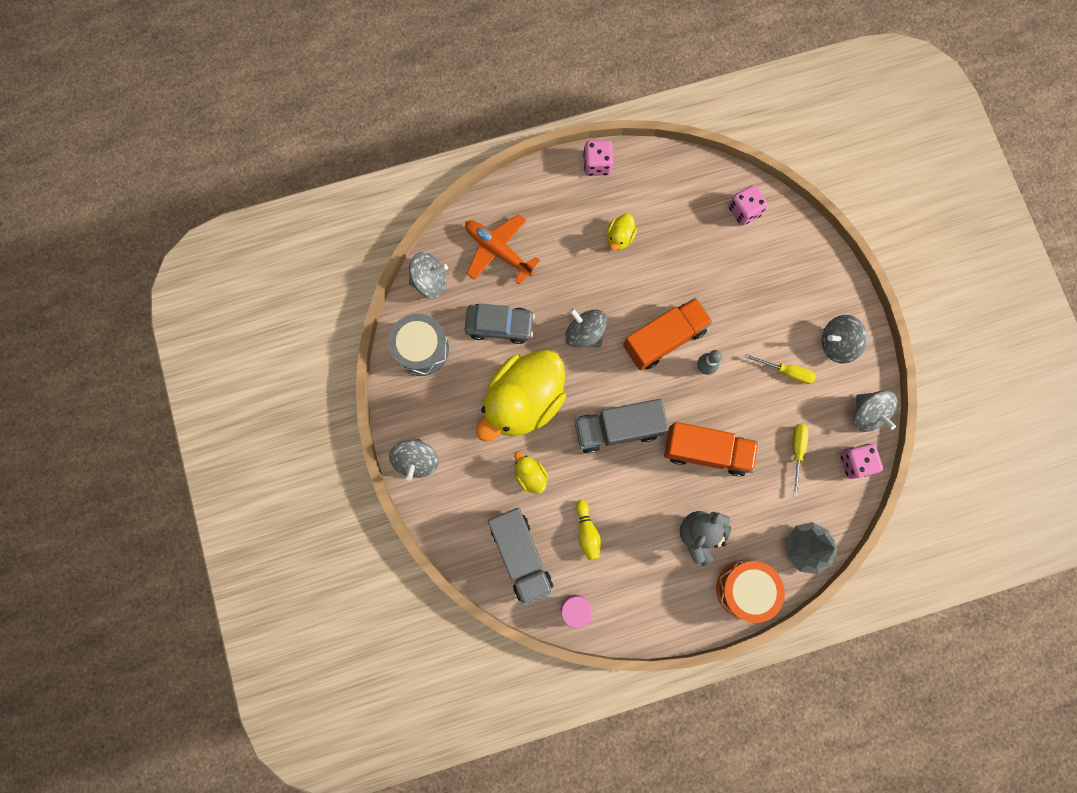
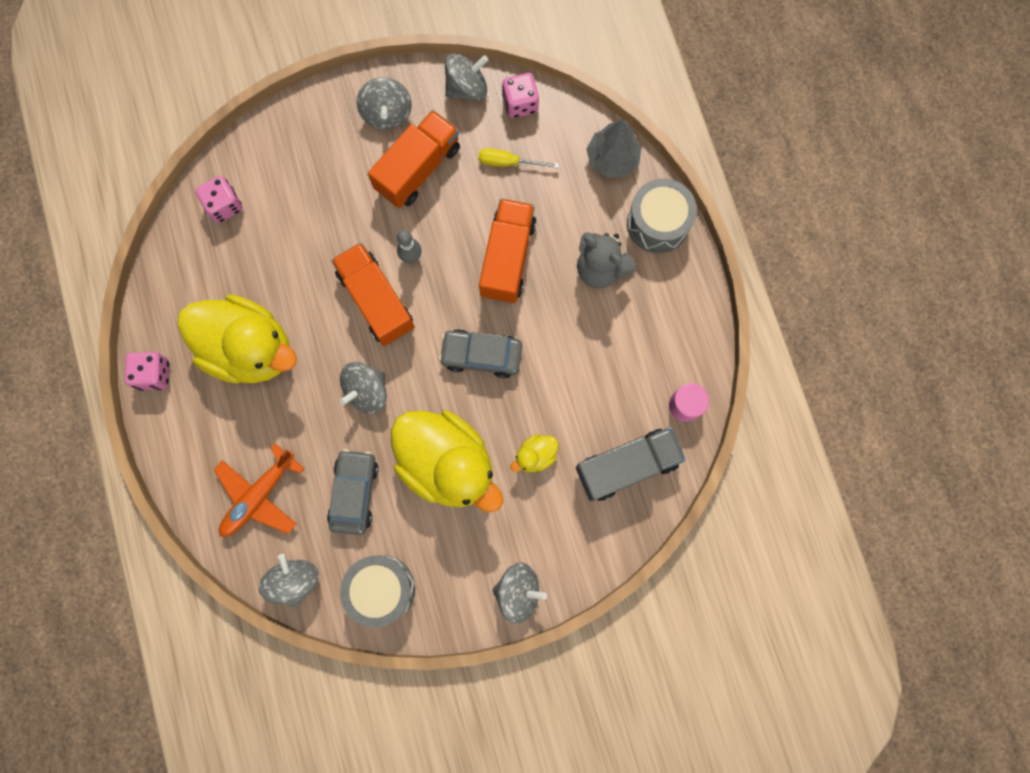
camera: 90 degrees left, 0 degrees up
(587, 532) = (599, 391): yellow bowling pin -> none
(617, 428) = (481, 355): grey truck -> grey car
(619, 237) = (249, 349): yellow duck -> yellow duck, size x2.42
(745, 589) = (658, 223): orange drum -> grey drum
(786, 372) = (418, 169): yellow screwdriver -> orange truck

